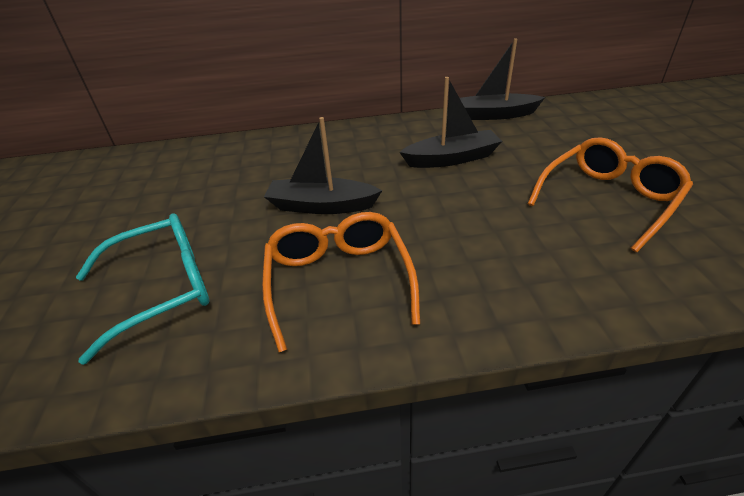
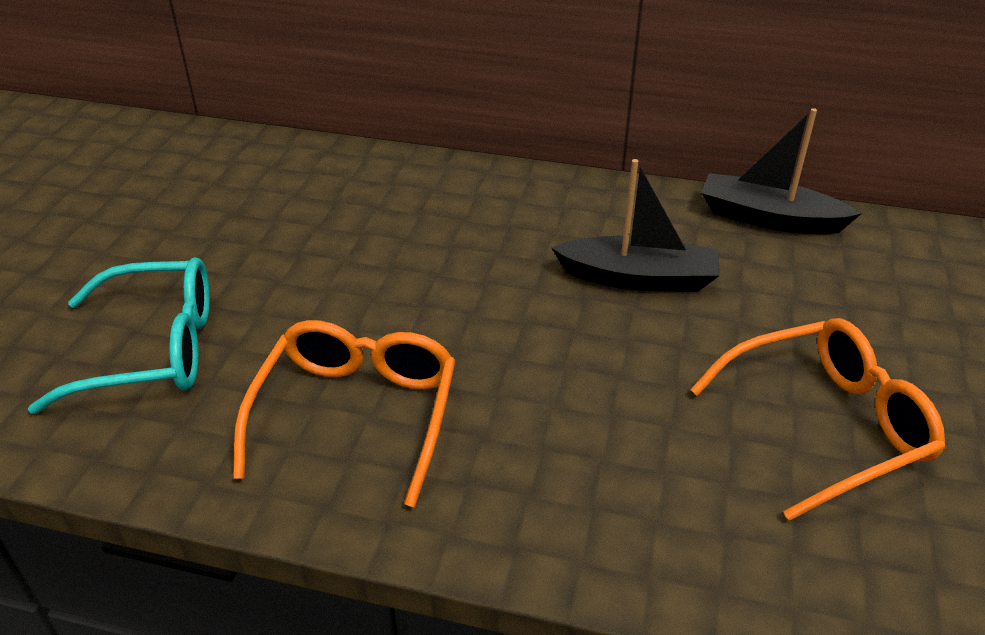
camera: 20 degrees right, 0 degrees up
(321, 206) = (403, 297): black boat -> none

